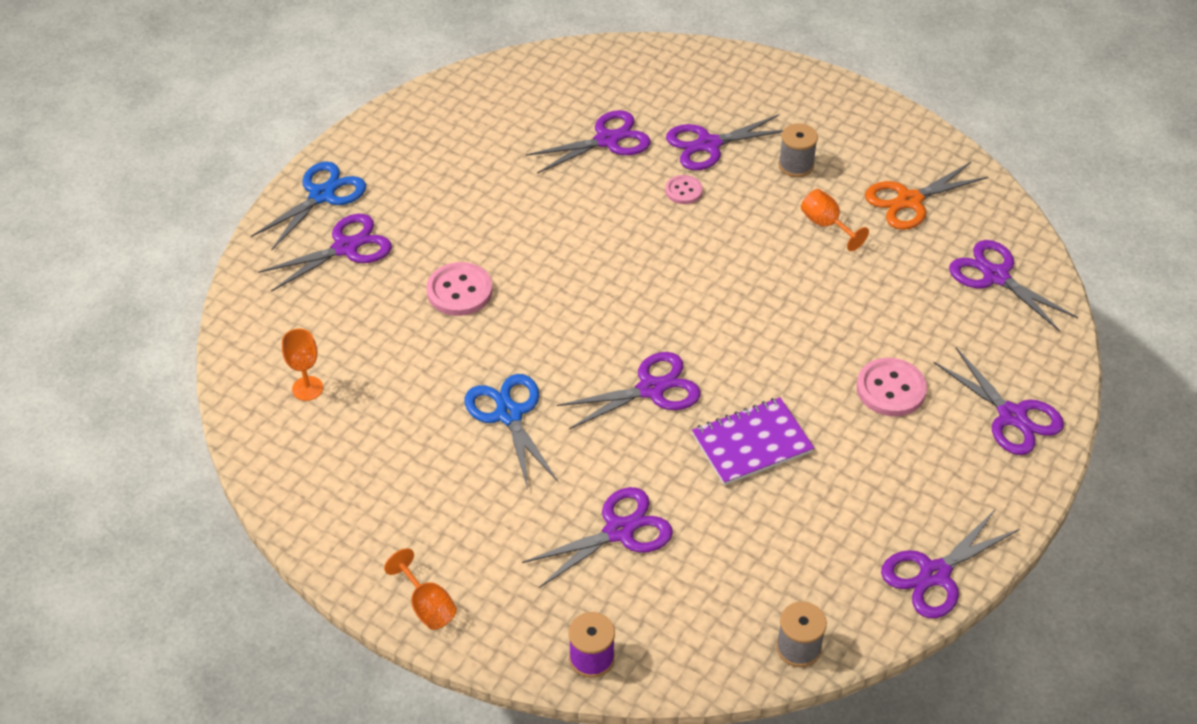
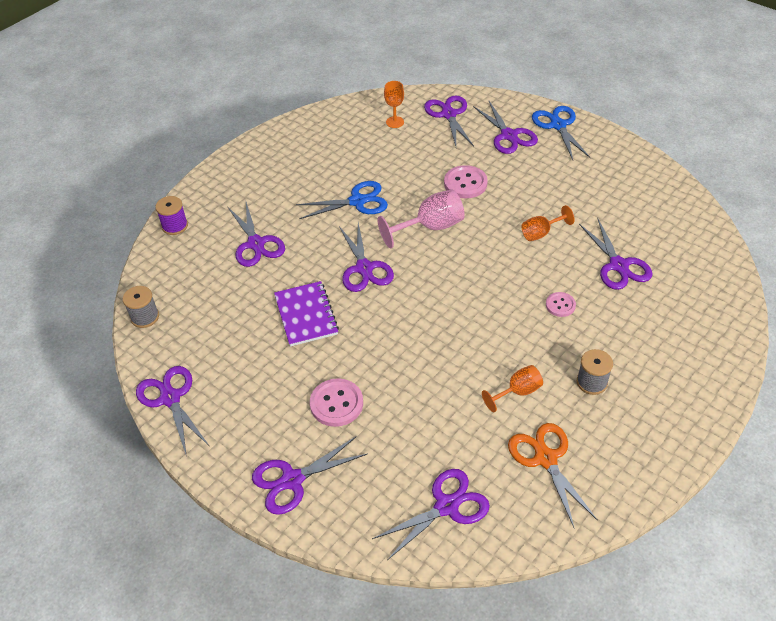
camera: 100 degrees right, 0 degrees up
(322, 195) = (558, 125): blue scissors -> blue scissors turned 150 degrees counterclockwise
(427, 606) = (232, 165): orange goblet -> orange goblet (541, 233)
(558, 323) = (431, 227): none -> pink goblet
(708, 145) = (616, 327): purple scissors -> purple scissors (448, 114)

